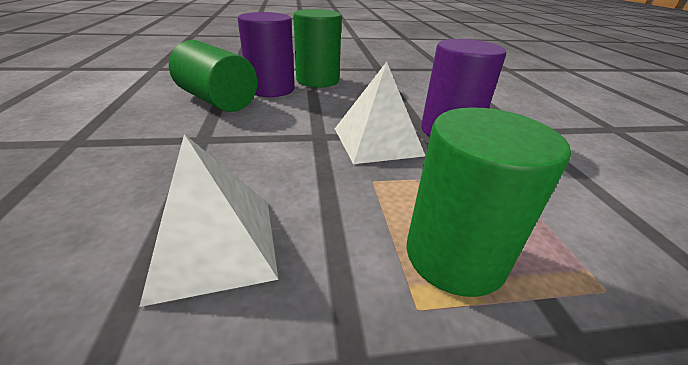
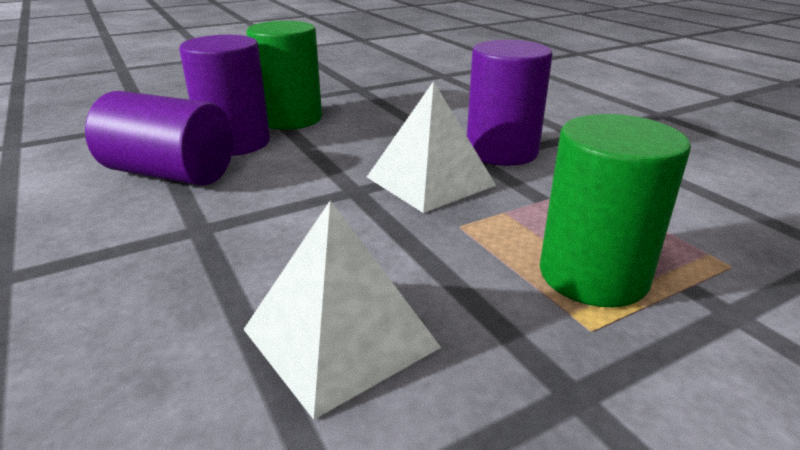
camera: 20 degrees left, 5 degrees down
(217, 100) = (170, 173): green cylinder -> purple cylinder

